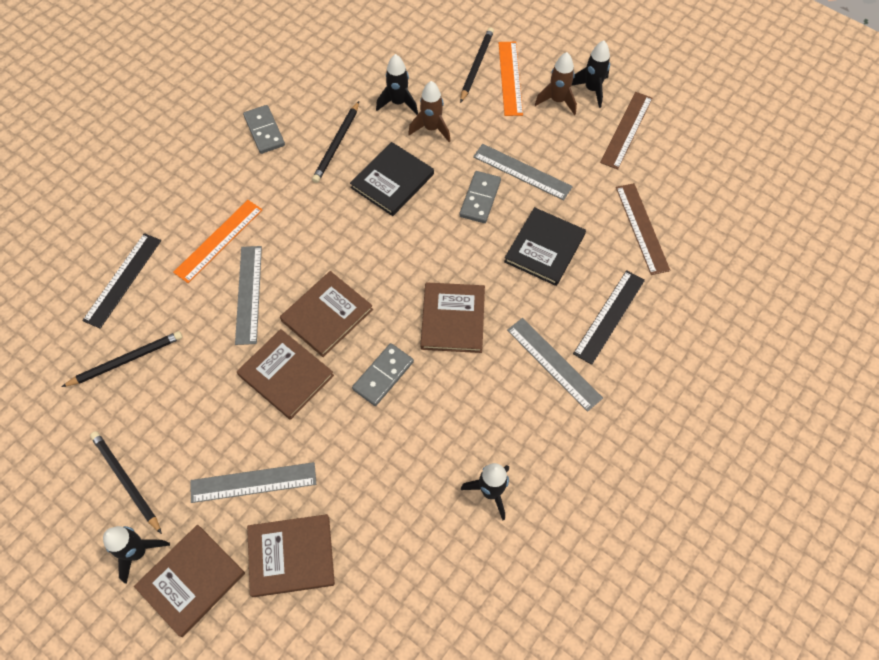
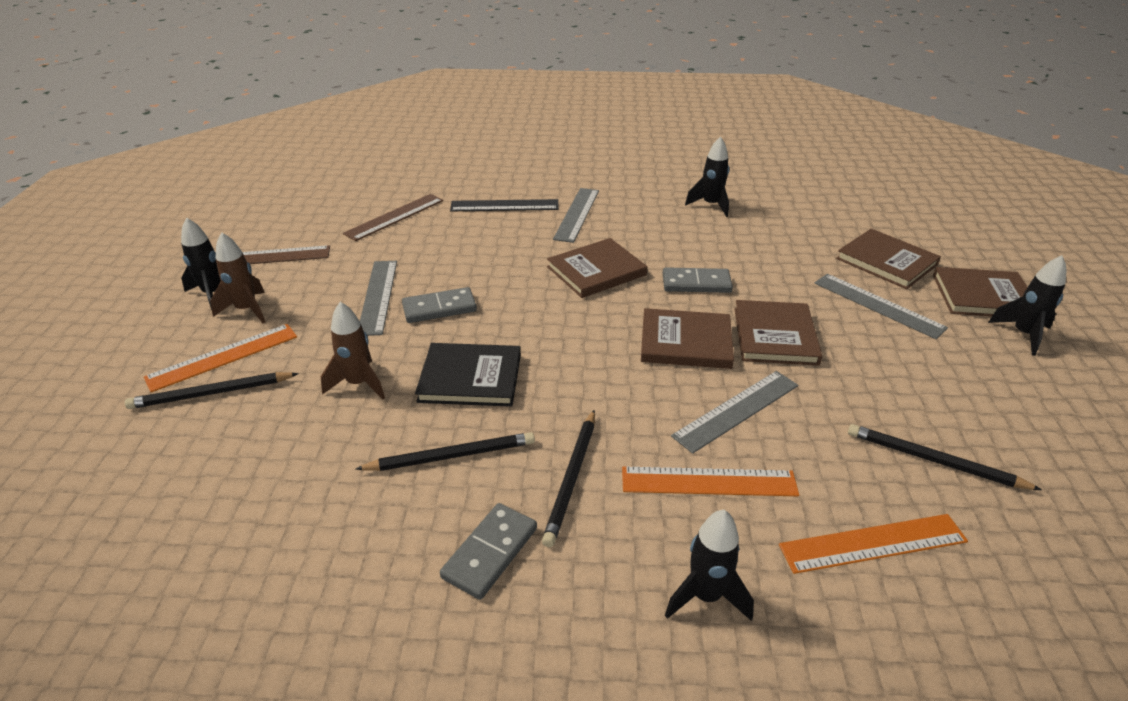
camera: 125 degrees left, 25 degrees down
(123, 279) = (873, 543): black ruler -> orange ruler
(126, 481) = (1005, 378): black pencil -> black pencil (572, 478)
(398, 103) = (330, 433): black rocket -> black rocket (706, 596)
(544, 248) = (466, 253): black book -> none

